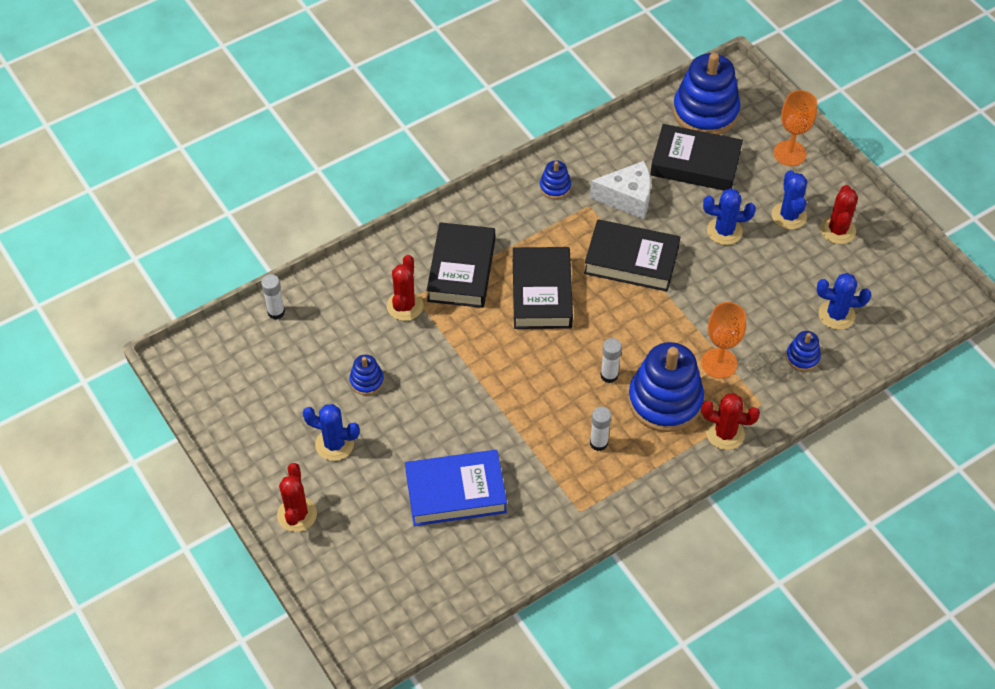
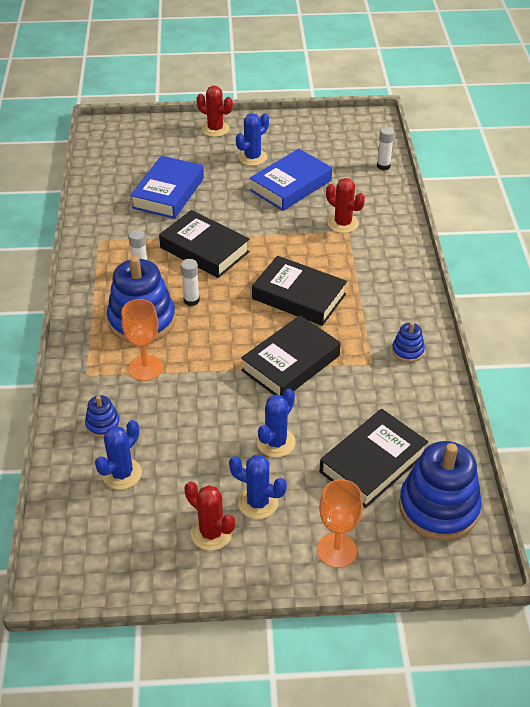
camera: 120 degrees right, 10 degrees down
(367, 381) = (291, 185): blue stacking toy -> blue book
(461, 270) = (355, 263): black book -> black book (204, 250)
(627, 198) = (362, 392): white cheese -> none
(725, 433) = (83, 340): red cactus -> none

